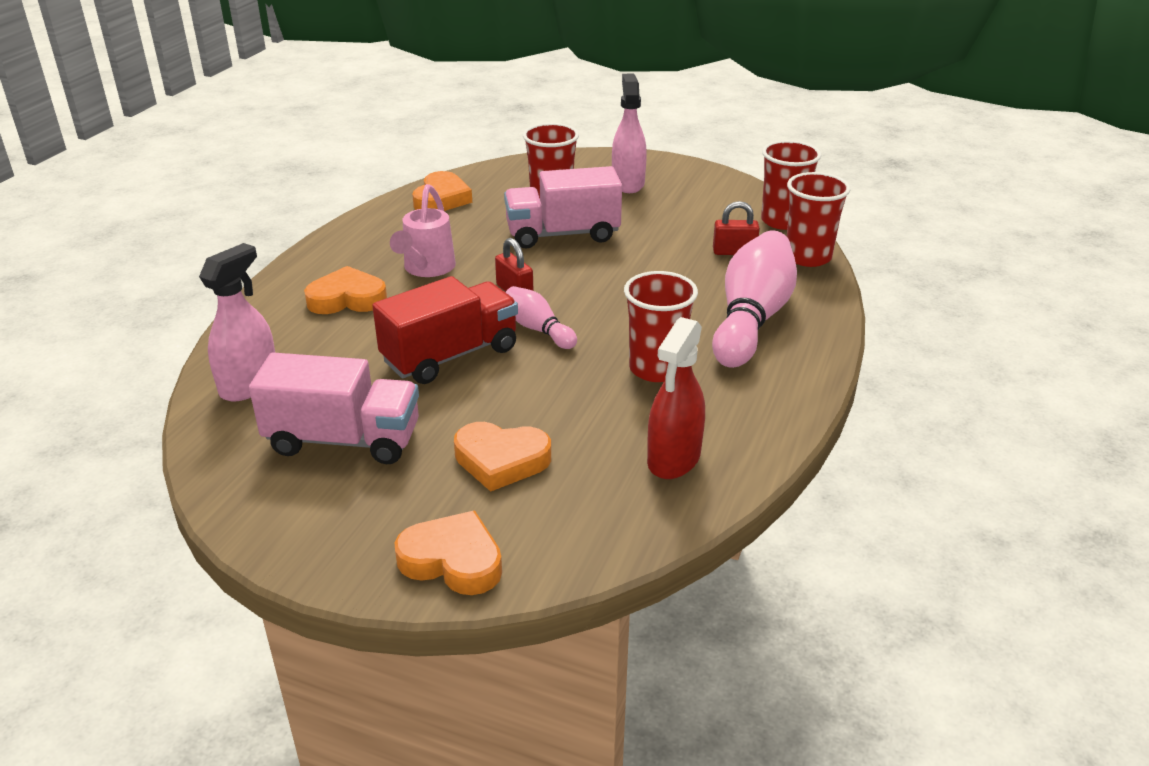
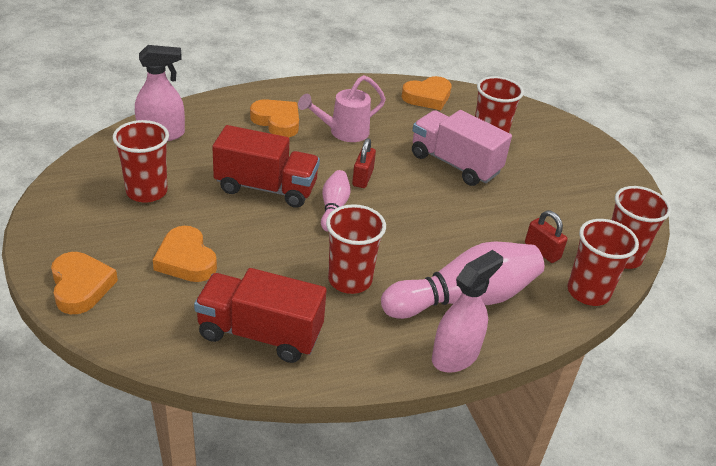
camera: 45 degrees right, 5 degrees up
(343, 440) = (147, 192): pink truck -> red cup
(628, 183) = (561, 159): pink spray bottle -> pink spray bottle (455, 355)
(673, 459) = (260, 334): red spray bottle -> red truck

